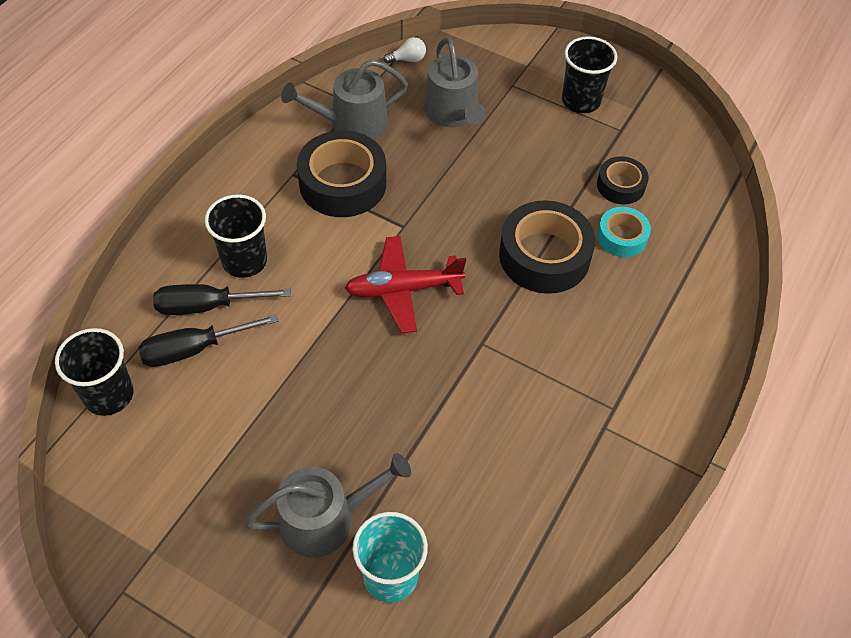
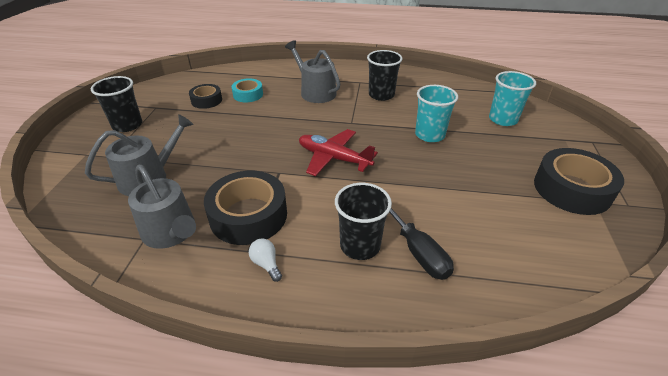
camera: 110 degrees left, 15 degrees down
(109, 395) = (538, 276): black cup -> black cup (381, 95)
(195, 349) = (457, 242): black screwdriver -> none
(326, 519) = (501, 145): grey watering can -> grey watering can (315, 92)
(400, 432) = (429, 135): none -> turquoise cup
(403, 290) = (333, 158): red plane -> red plane turned 150 degrees clockwise
(408, 59) = (74, 221): white light bulb -> white light bulb (266, 264)
(544, 256) = (275, 115): black tape -> black tape (572, 189)

